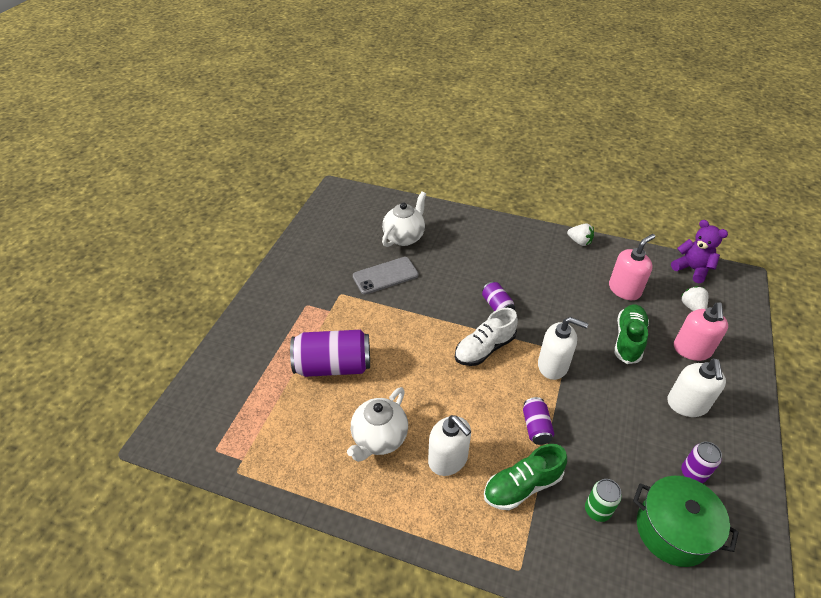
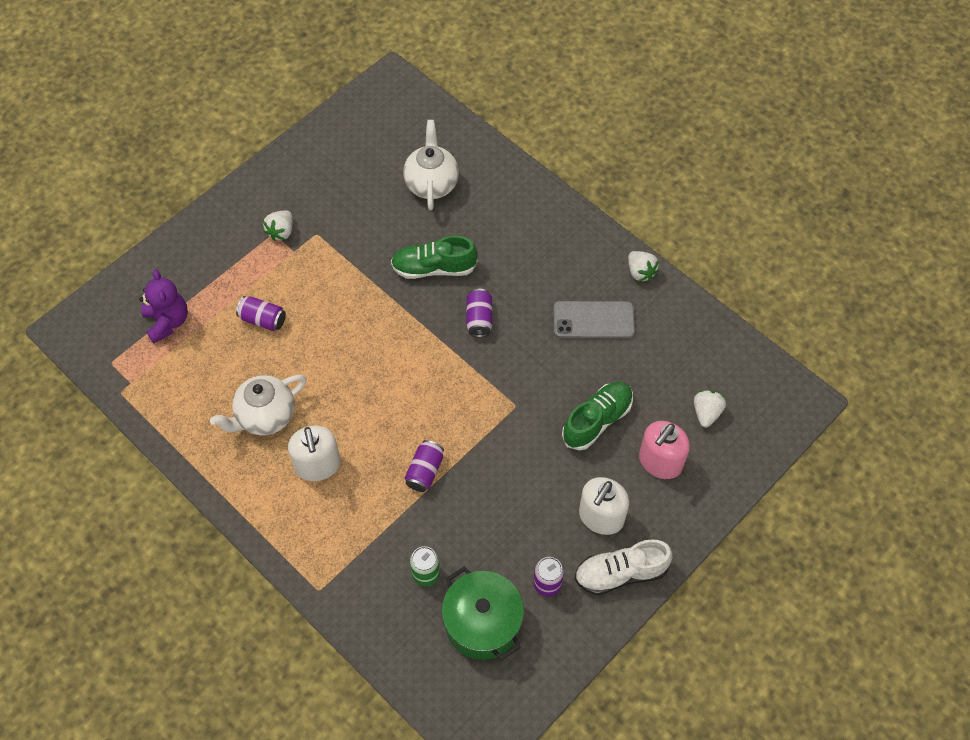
camera: 25 degrees right, 15 degrees up
(312, 301) = (281, 232): none -> white strawberry
(333, 366) = (263, 319): purple can -> purple can, size x0.52
(385, 276) = (378, 229): grey phone -> grey phone (593, 320)
(404, 237) = (431, 184): white teapot -> white teapot turned 60 degrees counterclockwise
(484, 348) = (431, 364): white shoe -> white shoe (620, 573)
(522, 486) = (371, 521): green shoe -> green shoe (434, 268)
(553, 365) = (490, 414): white soap dispenser -> none
(624, 289) = (643, 358): pink soap dispenser -> none
(692, 269) = (751, 365): purple teddy bear -> purple teddy bear (167, 322)

